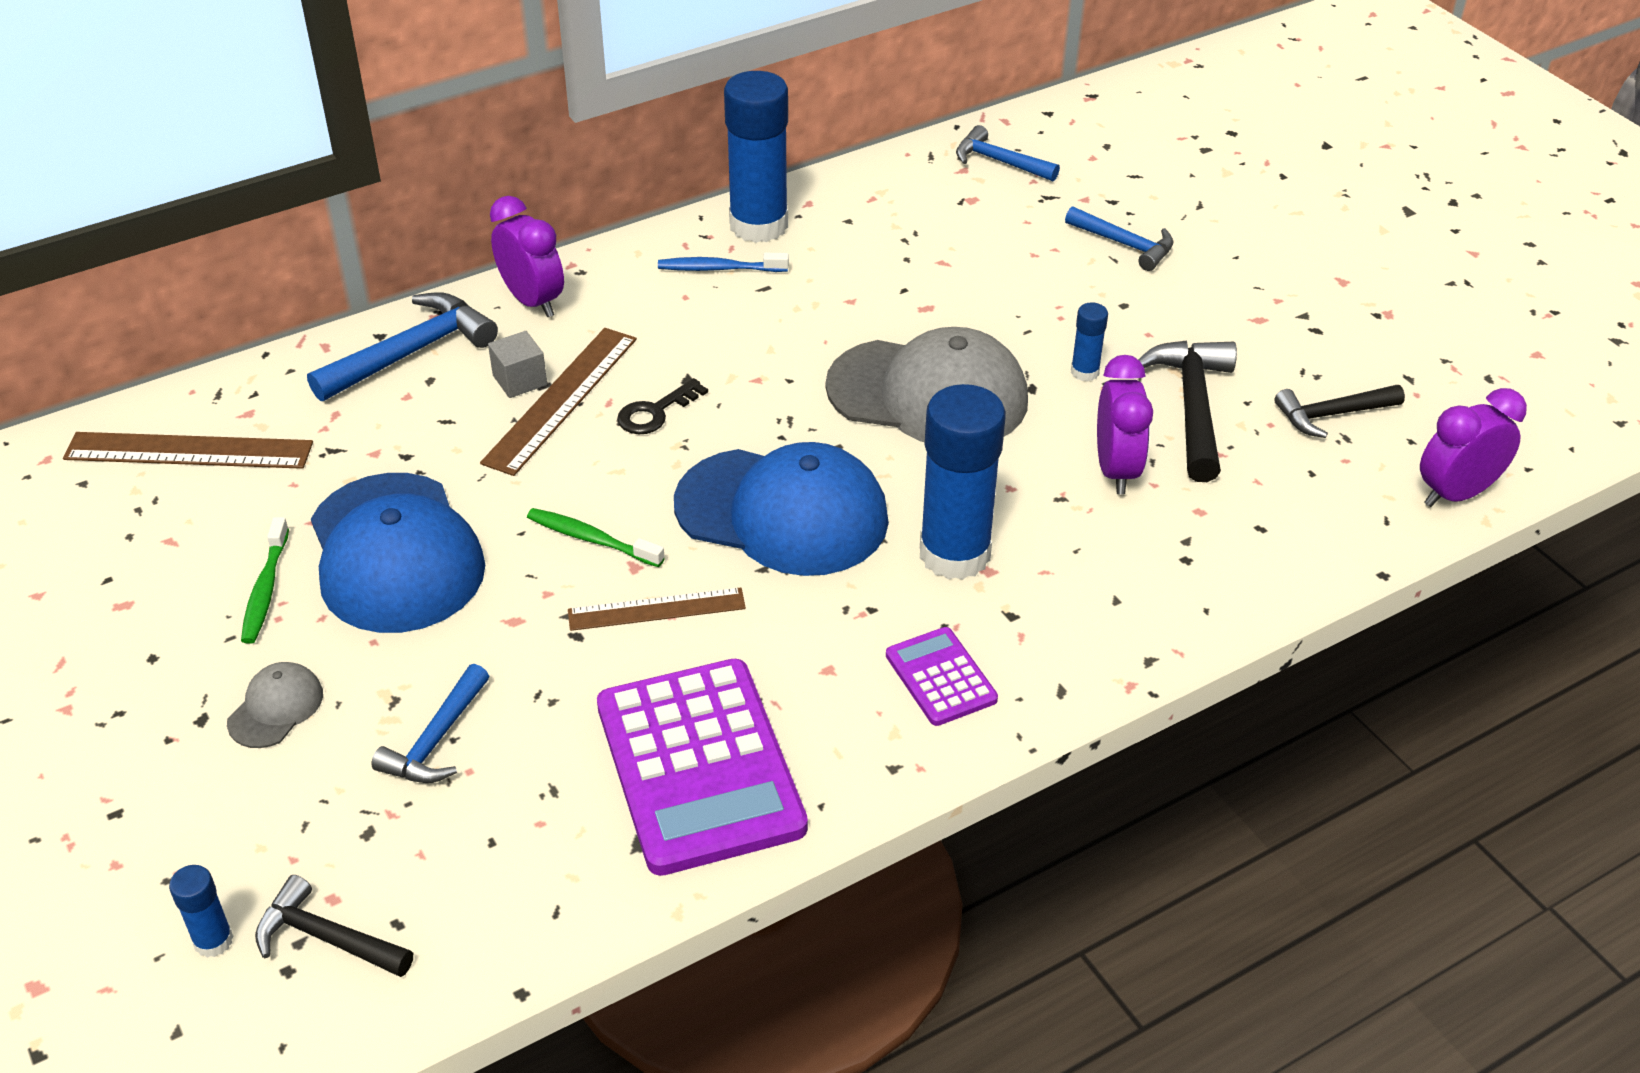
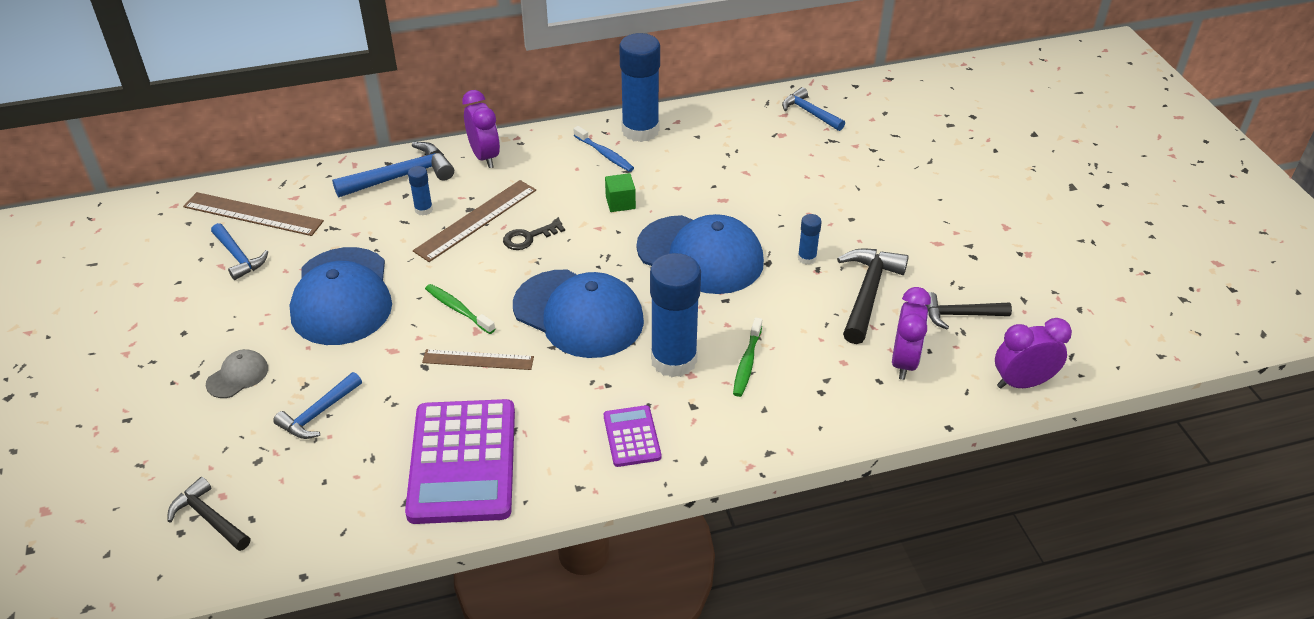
camera: 15 degrees right, 0 degrees up
(213, 941) = (148, 505): blue glue stick -> blue glue stick (423, 209)
(265, 589) = (261, 304): green toothbrush -> green toothbrush (747, 363)
(520, 380) = (457, 204): grey cube -> none
(719, 268) = (604, 154): blue toothbrush -> blue toothbrush turned 150 degrees counterclockwise
(774, 337) = (620, 202): none -> green cube
(928, 394) = (700, 255): grey cap -> blue cap
(1116, 470) = (800, 325): purple clock -> purple clock (904, 362)
(1125, 244) = (869, 179): blue hammer -> blue hammer (238, 257)

